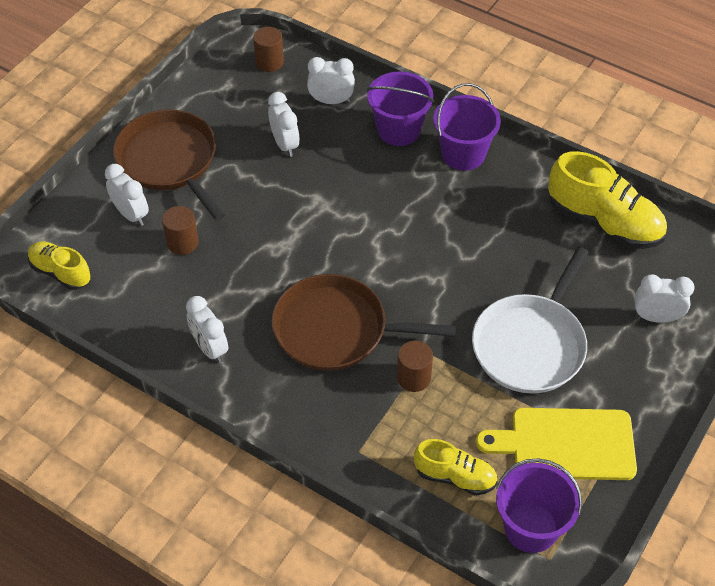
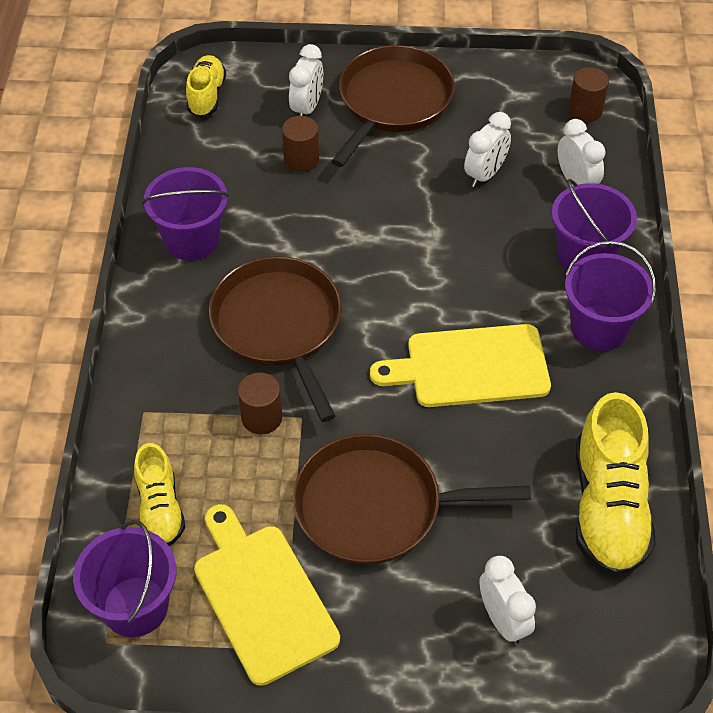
camera: 60 degrees right, 0 degrees up
(210, 348) = (192, 240): white clock -> purple bucket
(449, 237) = (470, 367): none -> yellow cutting board
(531, 344) = (376, 506): white pan -> brown pan

